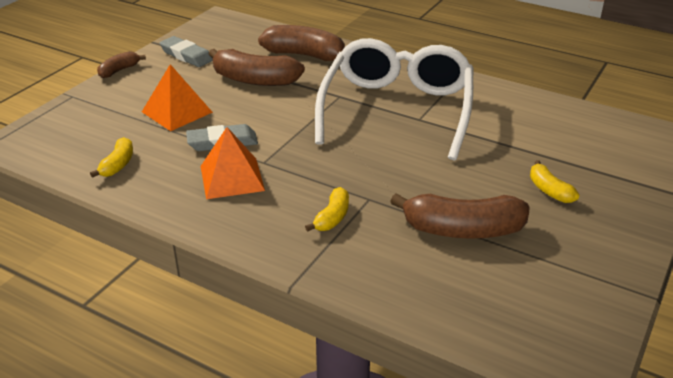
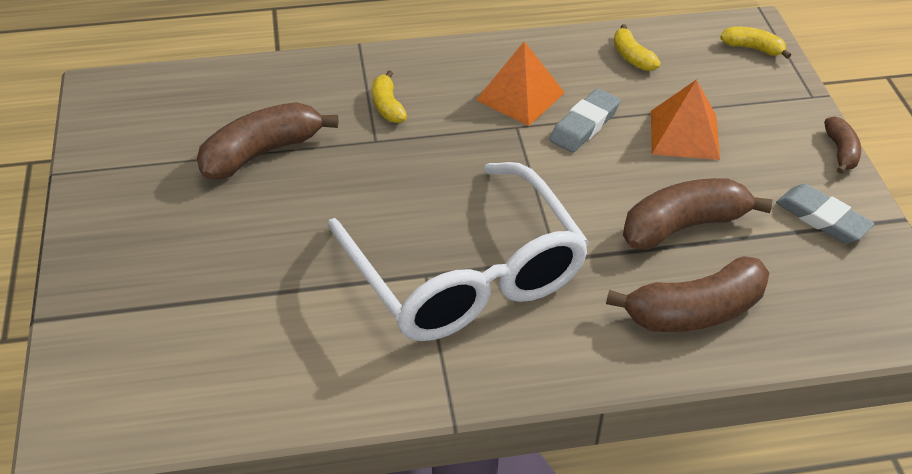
camera: 140 degrees right, 10 degrees up
(186, 56) = (822, 218): grey eraser -> grey eraser turned 45 degrees clockwise
(549, 190) = (202, 244): yellow banana -> yellow banana (753, 48)

